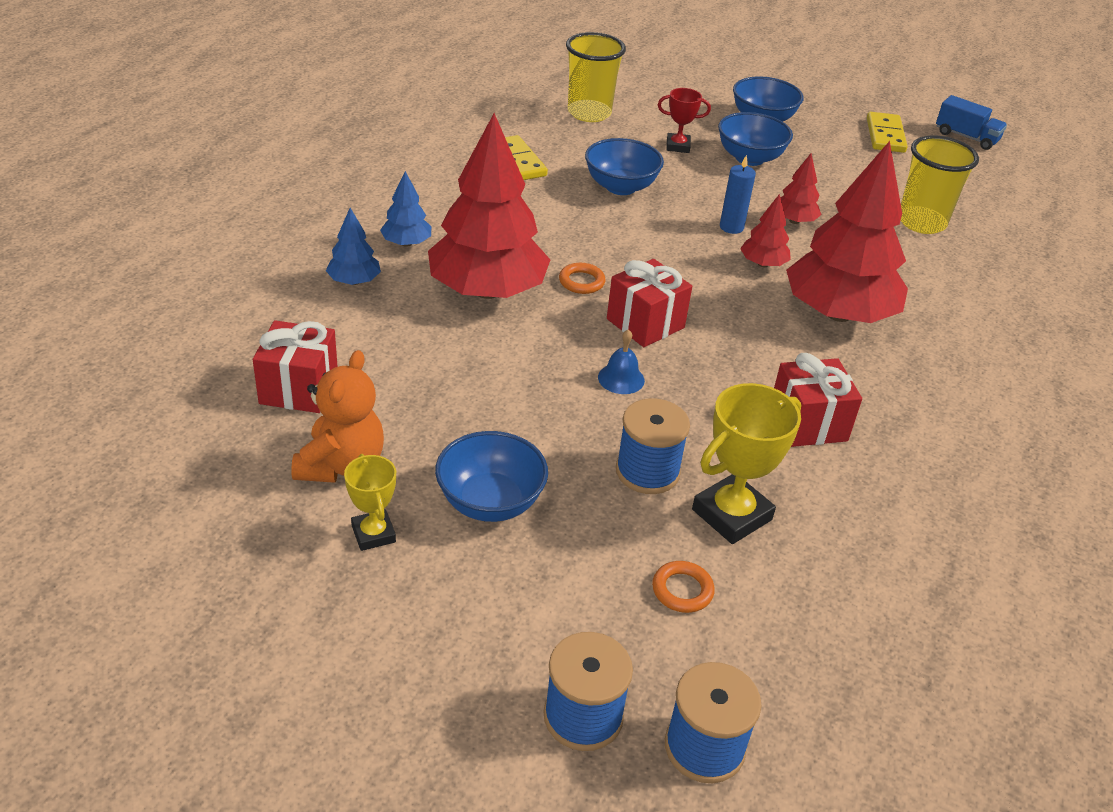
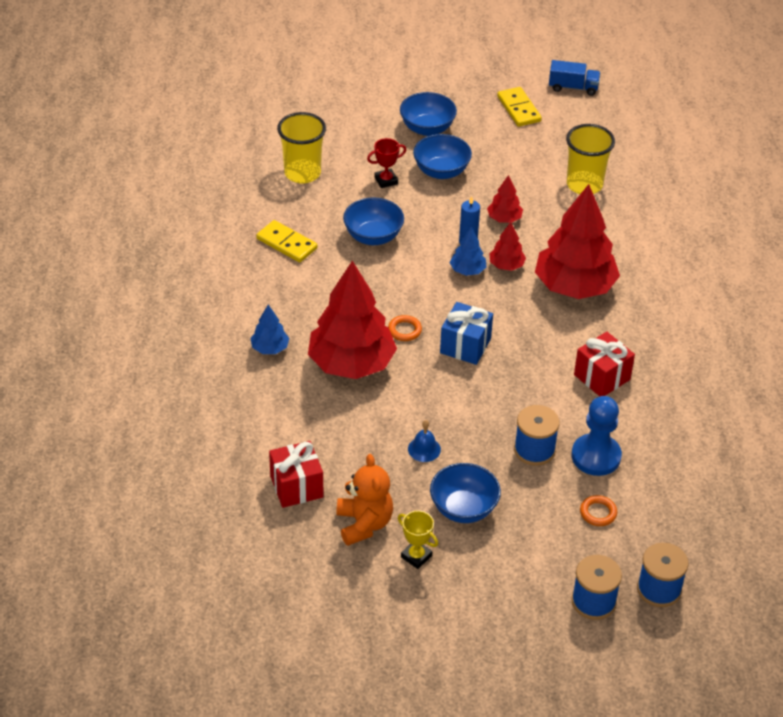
camera: 25 degrees left, 5 degrees up
(354, 281) = (262, 394): blue tree -> blue tree (467, 270)
(621, 378) = (478, 393): blue bell -> blue bell (424, 449)
(645, 323) = (465, 346): red gift -> blue gift
(732, 515) = (596, 456): yellow trophy -> blue pawn

